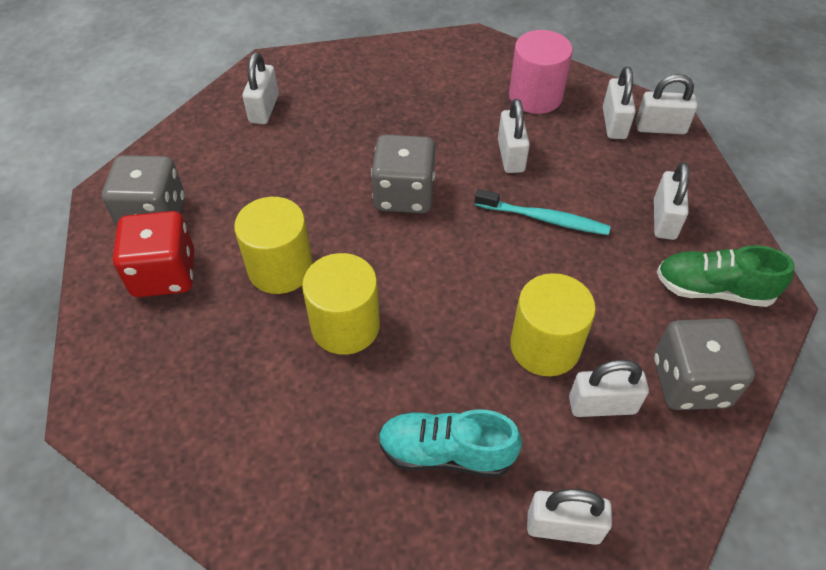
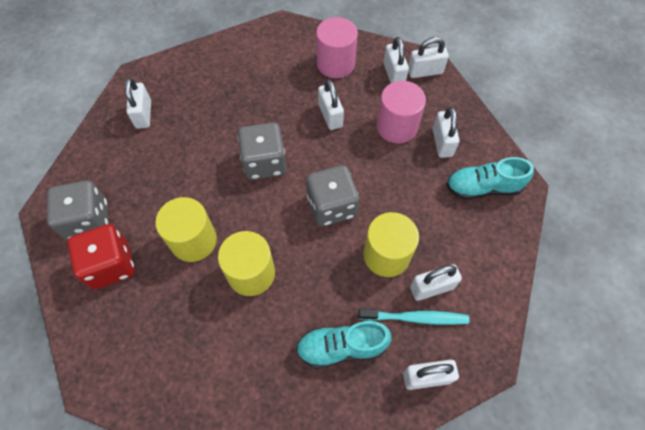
camera: 15 degrees left, 10 degrees up
(544, 219) = (364, 160): turquoise toothbrush -> turquoise toothbrush (415, 318)
(602, 187) = (396, 127): none -> pink cylinder
(690, 382) = (482, 257): grey dice -> grey dice (331, 206)
(713, 289) = (483, 187): green shoe -> turquoise shoe

